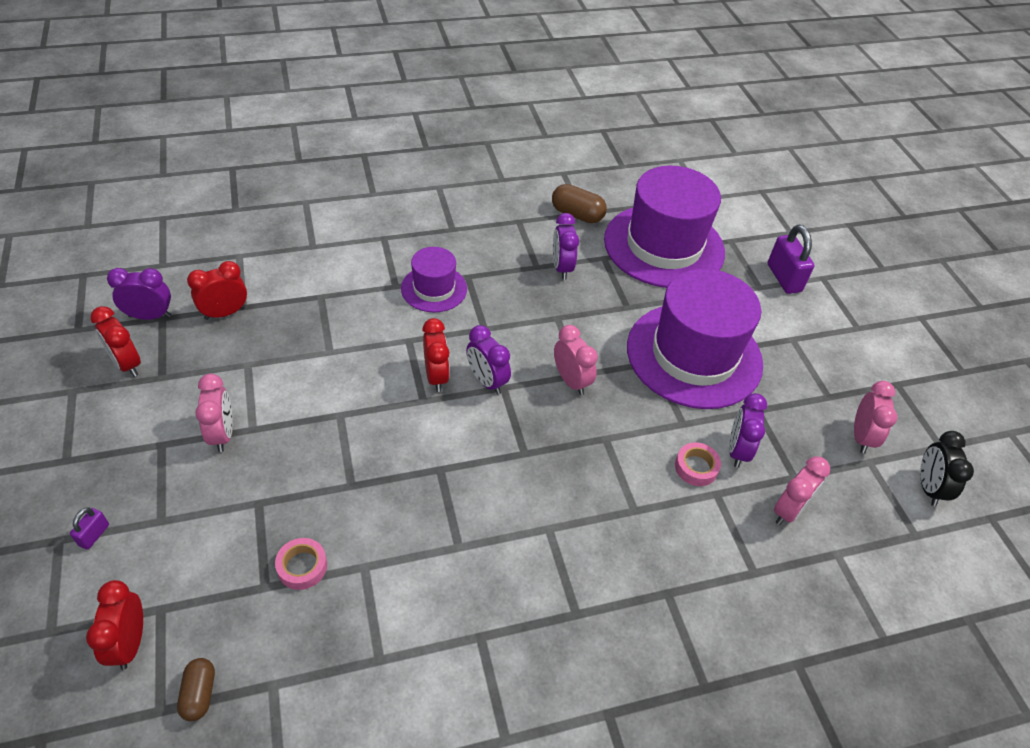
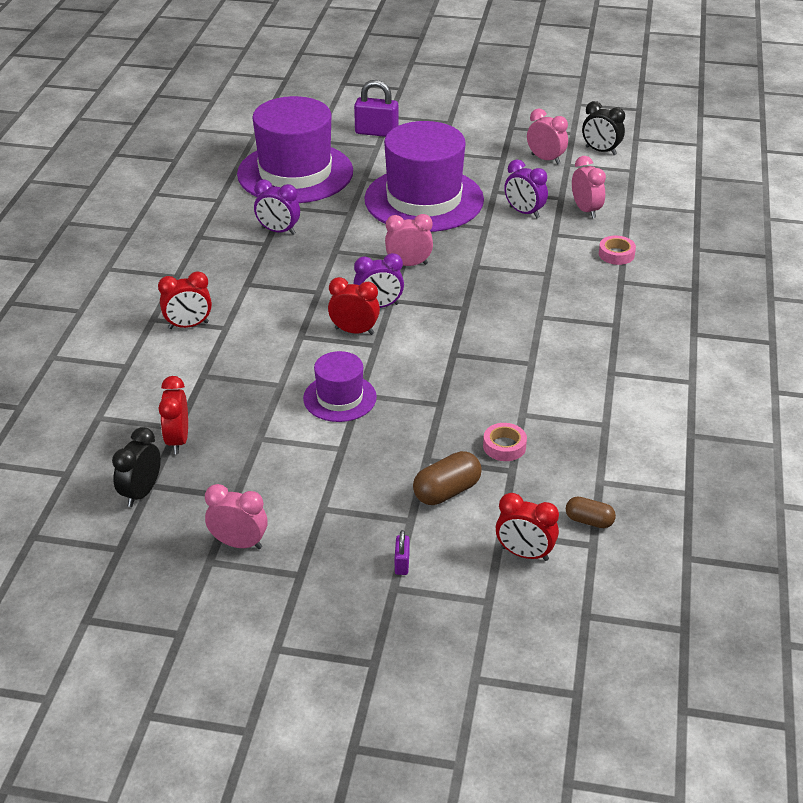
camera: 60 degrees left, 10 degrees down
(94, 535) = (402, 564): purple padlock -> purple padlock turned 45 degrees clockwise
(127, 364) = (199, 518): red clock -> red clock (188, 325)
(150, 316) = (141, 493): purple clock -> black clock
(222, 434) = (335, 467): pink clock -> pink clock (239, 543)
(434, 288) = (247, 306): purple hat -> purple hat (340, 398)
(577, 215) = (218, 203): brown capsule -> brown capsule (447, 491)
(696, 467) = (527, 235): pink tape -> pink tape (616, 254)

